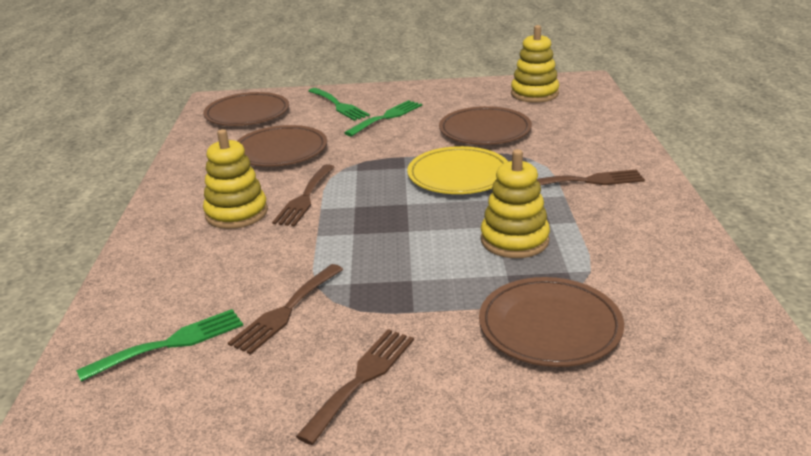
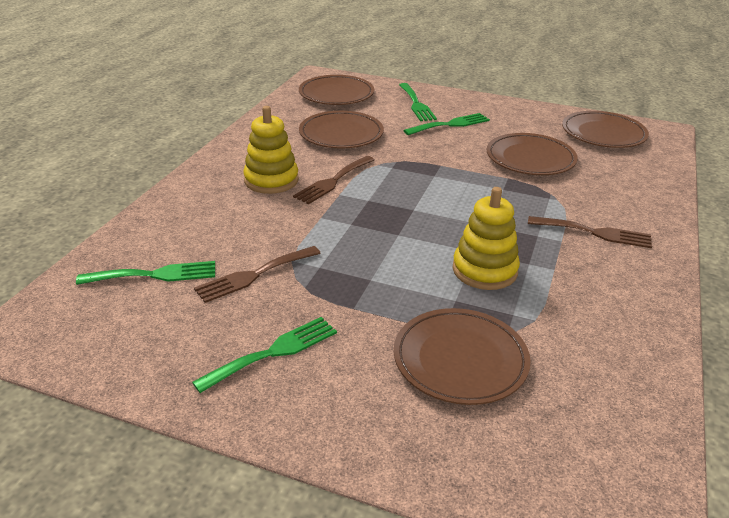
camera: 20 degrees right, 5 degrees up
(362, 379) = (273, 352): brown fork -> green fork
(459, 175) = (476, 195): yellow plate -> none
(534, 94) = (603, 133): yellow stacking toy -> brown plate

